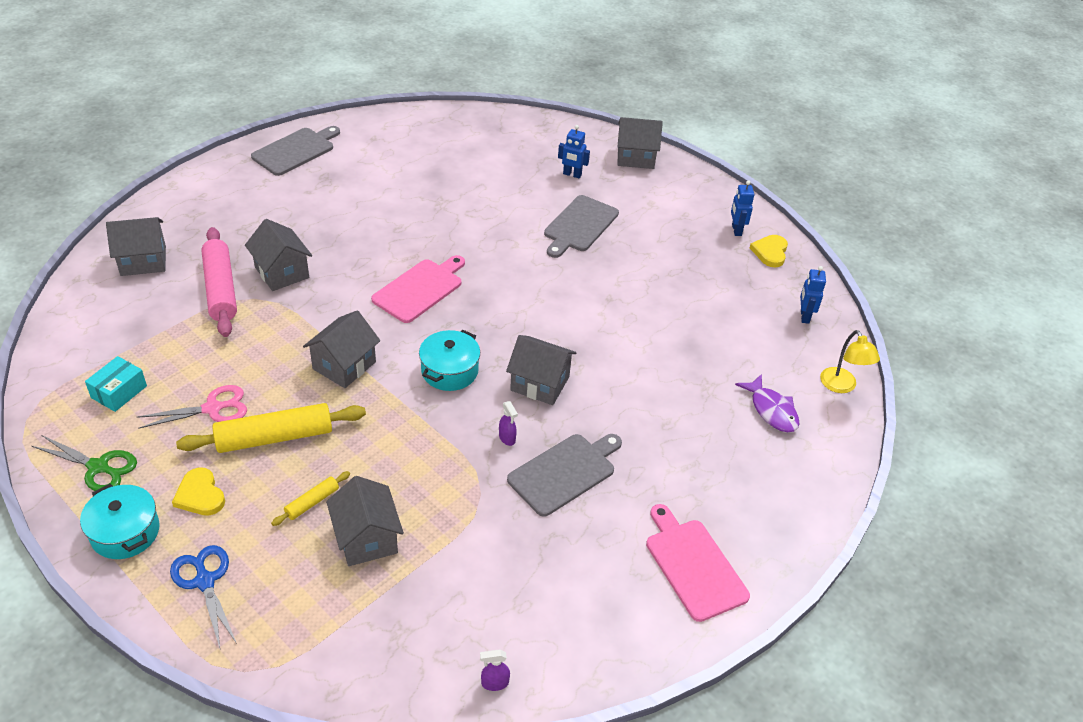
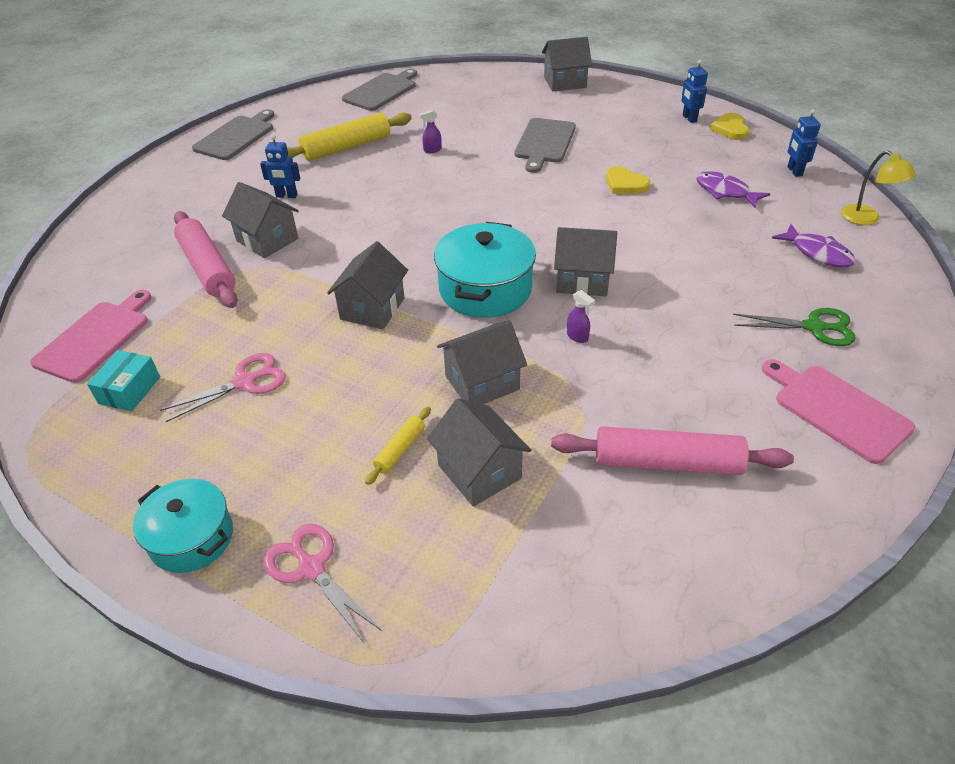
camera: 10 degrees left, 0 degrees up
(98, 467) = (132, 474): green scissors -> green scissors (814, 327)
(143, 261) = (111, 260): grey house -> grey house (482, 383)
(200, 495) = (267, 474): yellow heart -> yellow heart (625, 184)
(205, 581) = (311, 568): blue scissors -> pink scissors
(274, 437) = (327, 394): yellow rolling pin -> yellow rolling pin (346, 147)
(420, 289) = (417, 225): pink cutting board -> pink cutting board (95, 338)
(449, 371) = (485, 289): turquoise pot -> turquoise pot, size x1.50
(494, 683) = (704, 590): purple spray bottle -> purple spray bottle (432, 150)
(522, 572) = (667, 462): none -> pink rolling pin
(564, 472) = (654, 354): grey cutting board -> grey cutting board (381, 91)
(572, 174) = (514, 105): blue robot -> blue robot (286, 196)
(723, 323) = (725, 192): none -> purple fish

